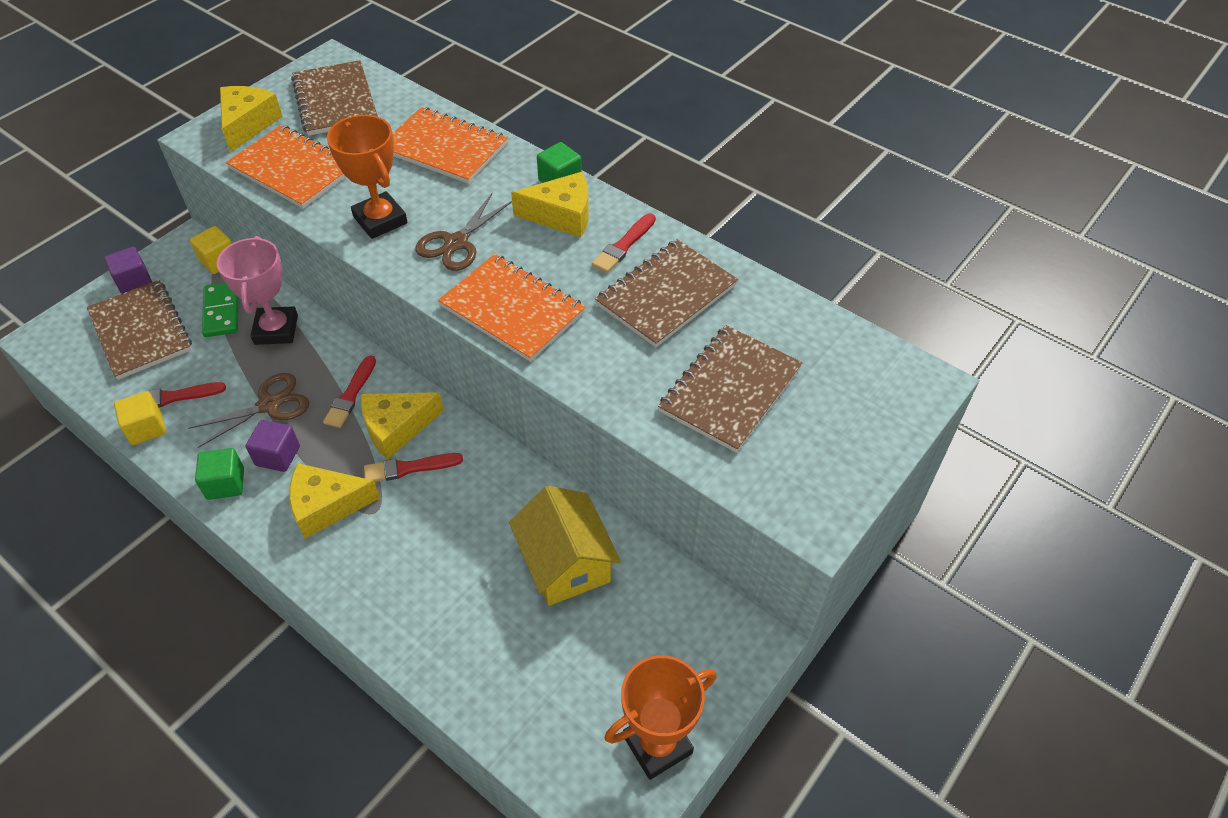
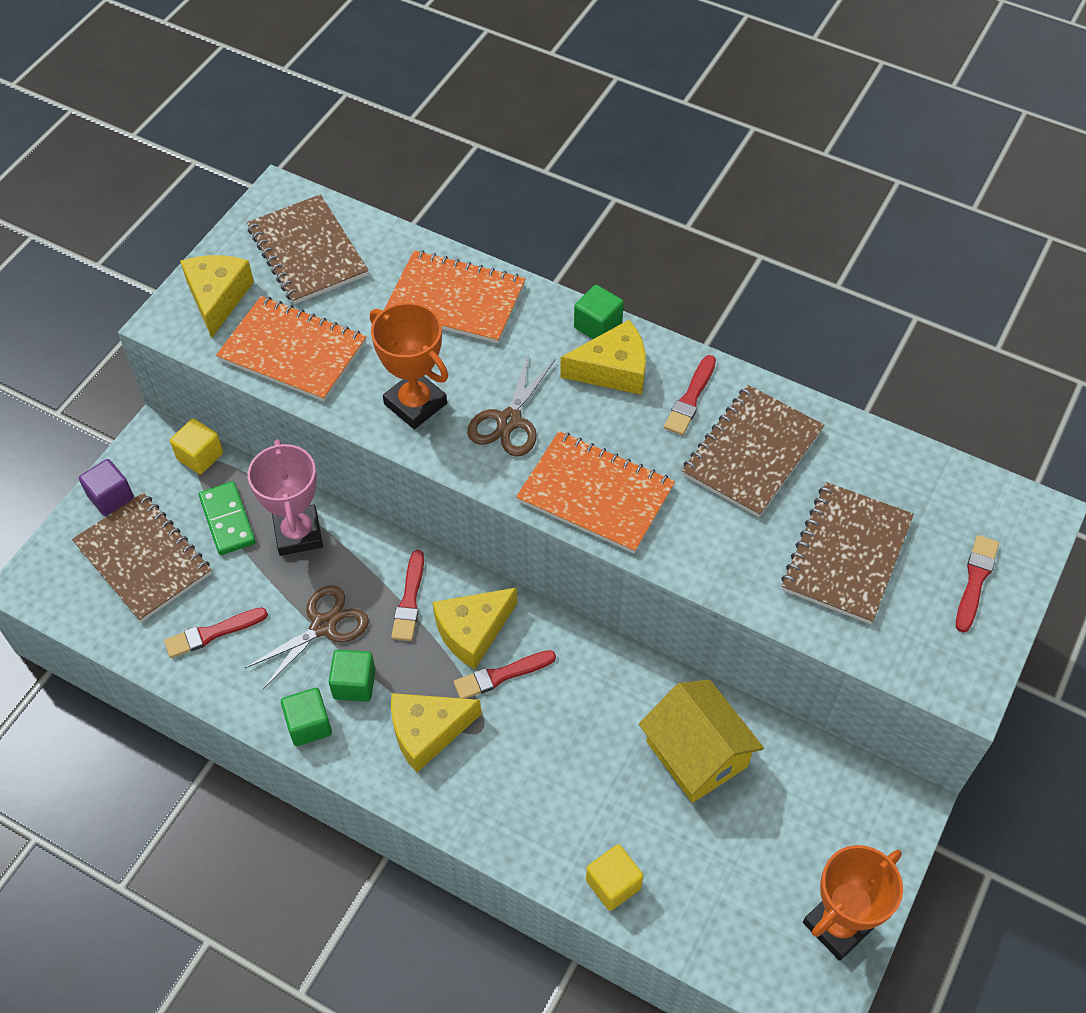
camera: 10 degrees left, 5 degrees up
(146, 428) = (196, 675): yellow cube -> yellow cube (613, 884)
(278, 456) = (354, 684): purple cube -> green cube
(850, 429) = (975, 580): none -> red brush

